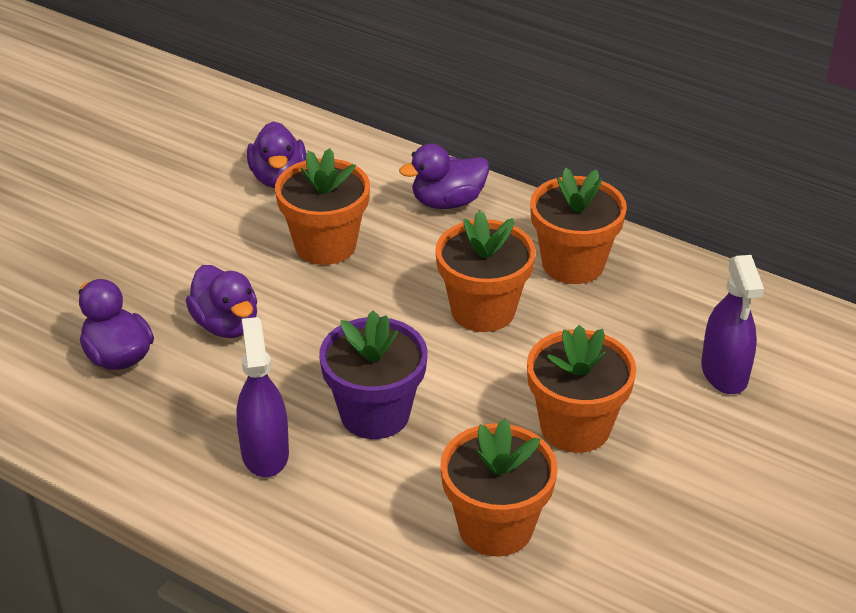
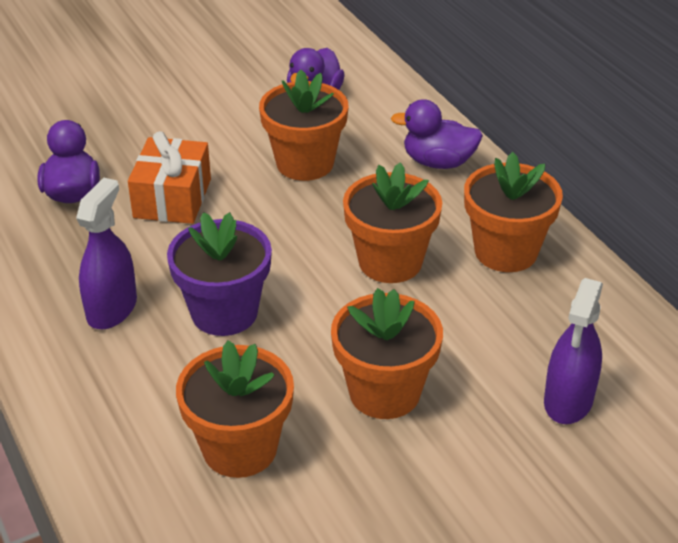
camera: 30 degrees right, 0 degrees up
(226, 325) = (172, 198): purple duck -> orange gift

